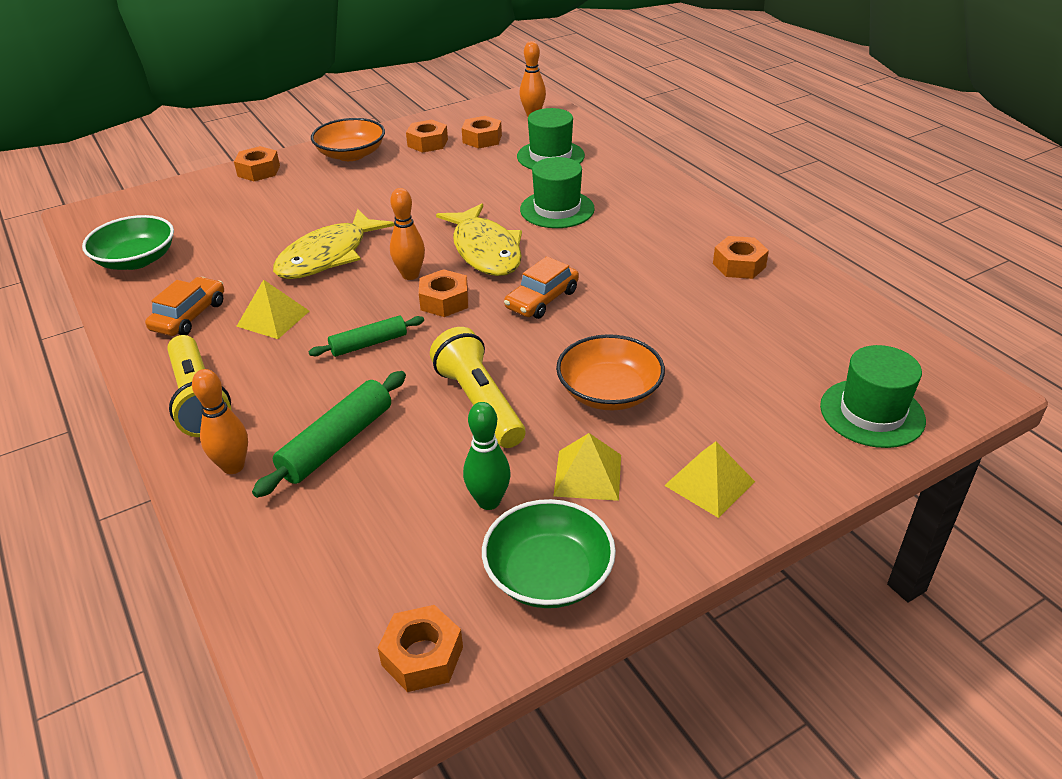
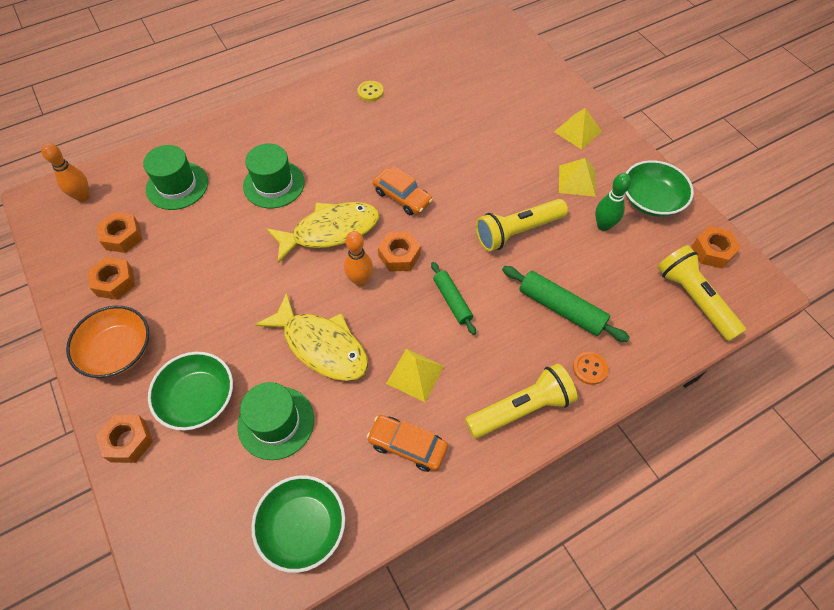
camera: 90 degrees left, 20 degrees up
(233, 466) = (589, 368): orange bowling pin -> orange button
(288, 196) = (198, 398): none -> green bowl
(323, 609) = (693, 299): none -> yellow flashlight
(609, 392) = (504, 167): orange bowl -> none
(739, 265) = (370, 92): orange nut -> yellow button
(872, 413) = (518, 62): green hat -> green hat (276, 422)

